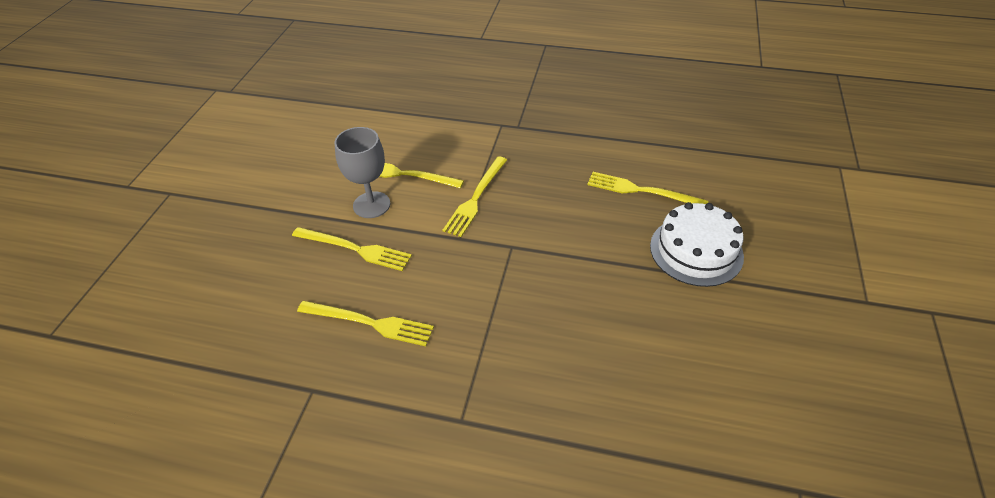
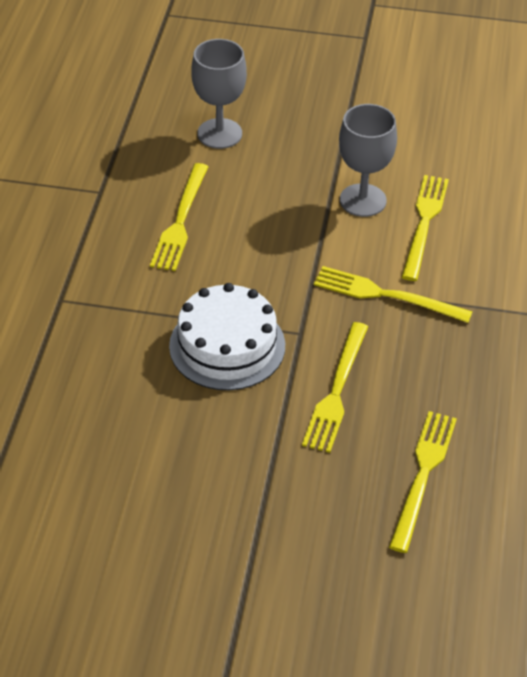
camera: 85 degrees right, 0 degrees up
(258, 293) = (219, 134): none -> grey goblet
(355, 249) = (287, 196): yellow fork -> yellow fork (336, 391)
(696, 251) = (304, 526): white cake -> white cake (227, 346)

